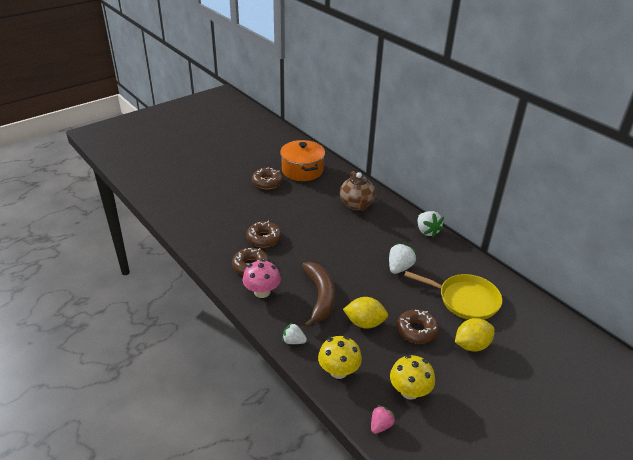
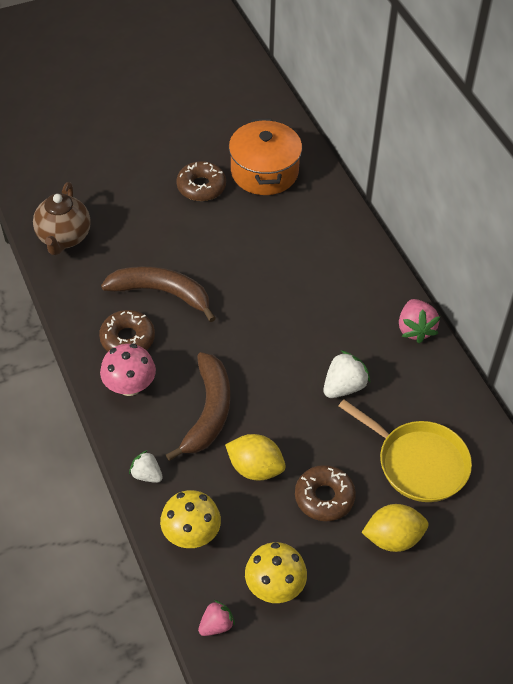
camera: 15 degrees right, 15 degrees up
(264, 238) = (162, 293): brown donut -> brown banana
(357, 205) = (325, 257): brown teapot -> brown teapot (64, 238)
(427, 231) = (415, 329): white strawberry -> pink strawberry

